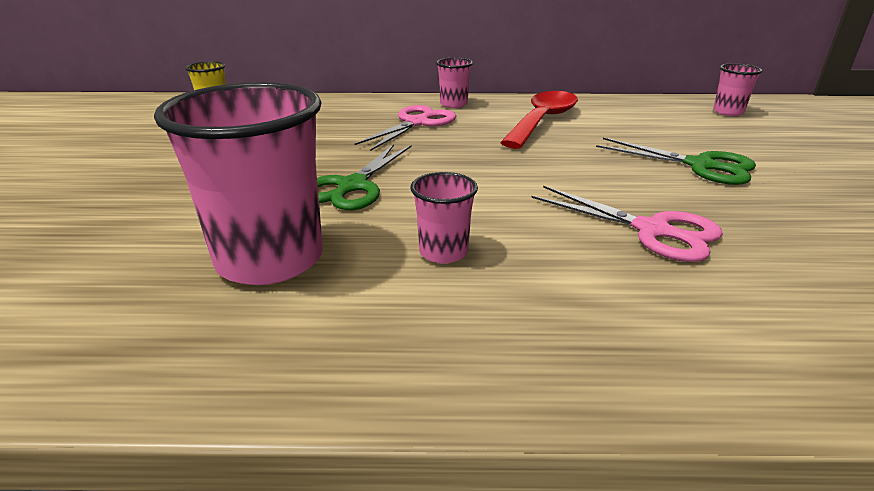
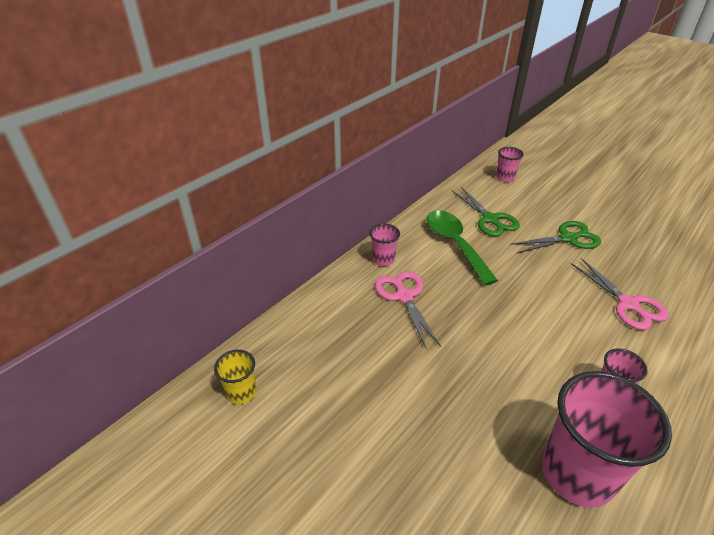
camera: 50 degrees left, 10 degrees up
(352, 186) = (494, 385): green scissors -> green scissors (490, 219)
(542, 121) = (455, 244): red spoon -> green spoon
(652, 230) = (628, 304): pink scissors -> pink scissors turned 75 degrees clockwise

